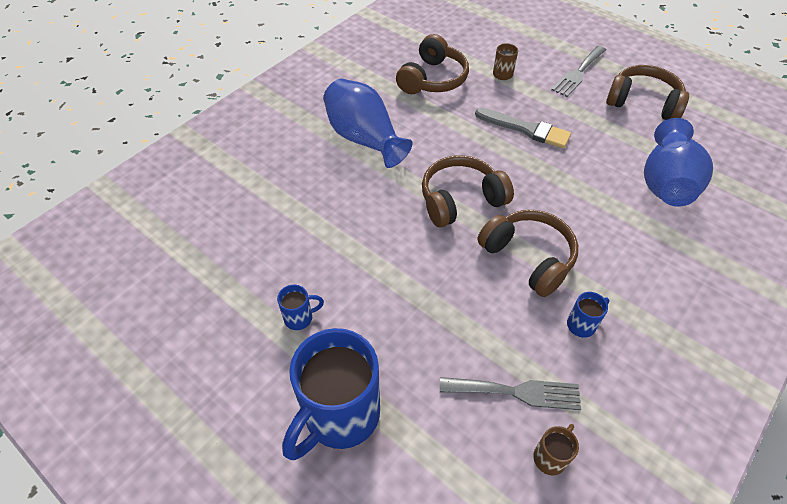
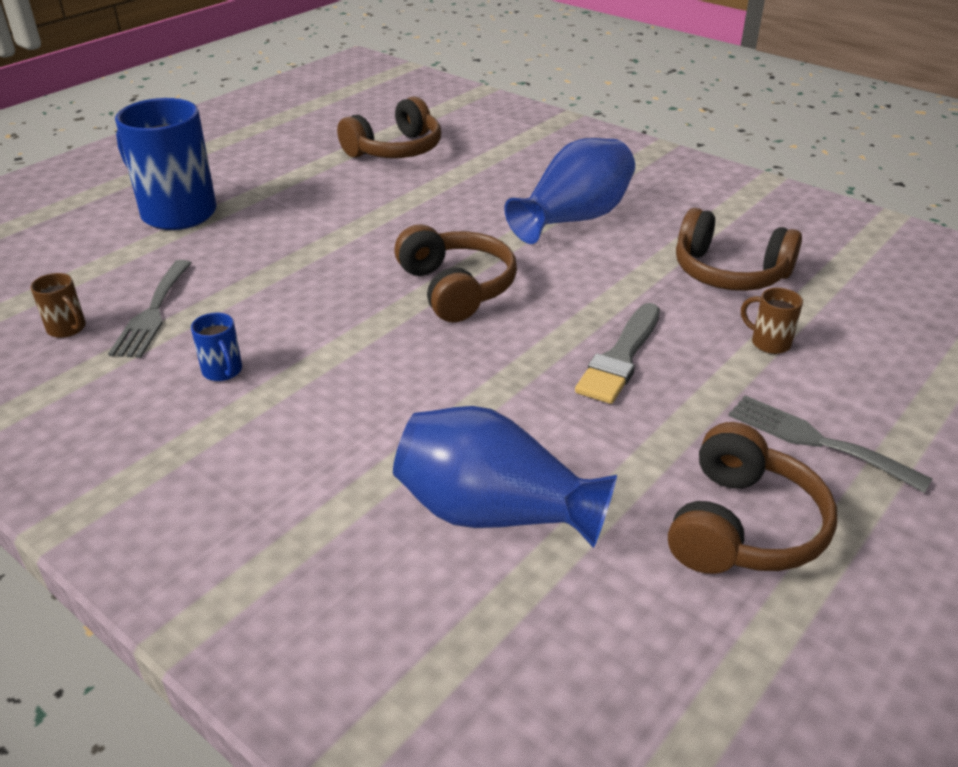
camera: 90 degrees right, 15 degrees down
(300, 318) = (294, 189): blue mug -> none
(528, 258) = (344, 337): brown headphones -> brown headphones (395, 150)

